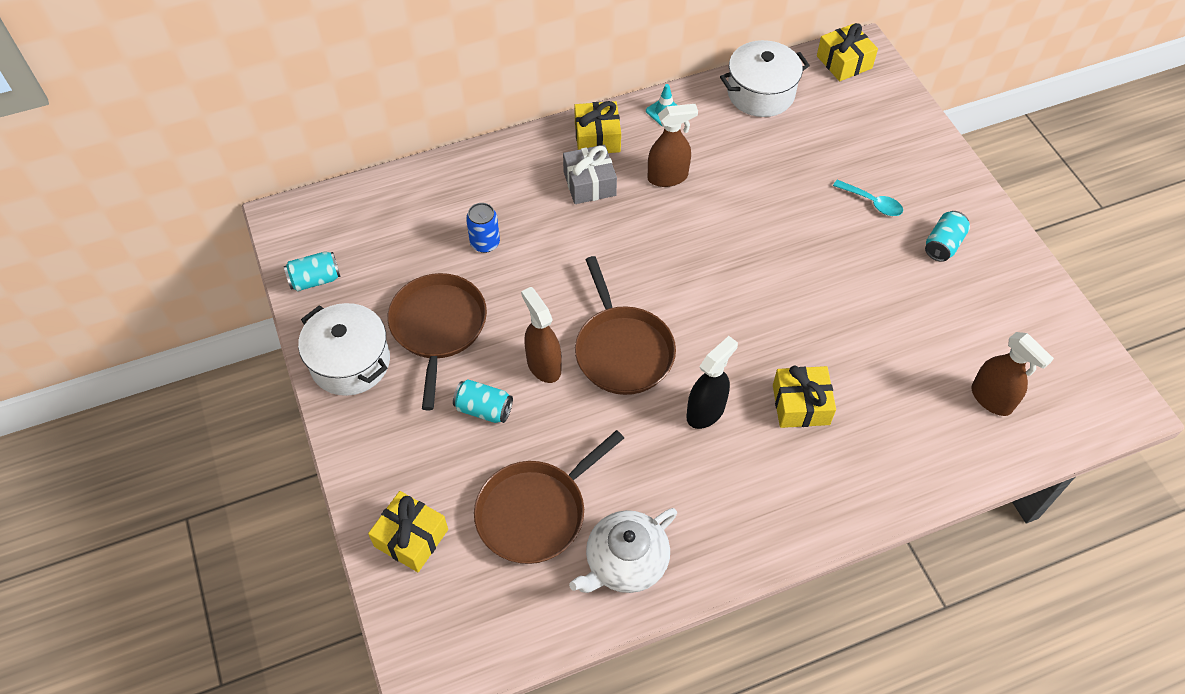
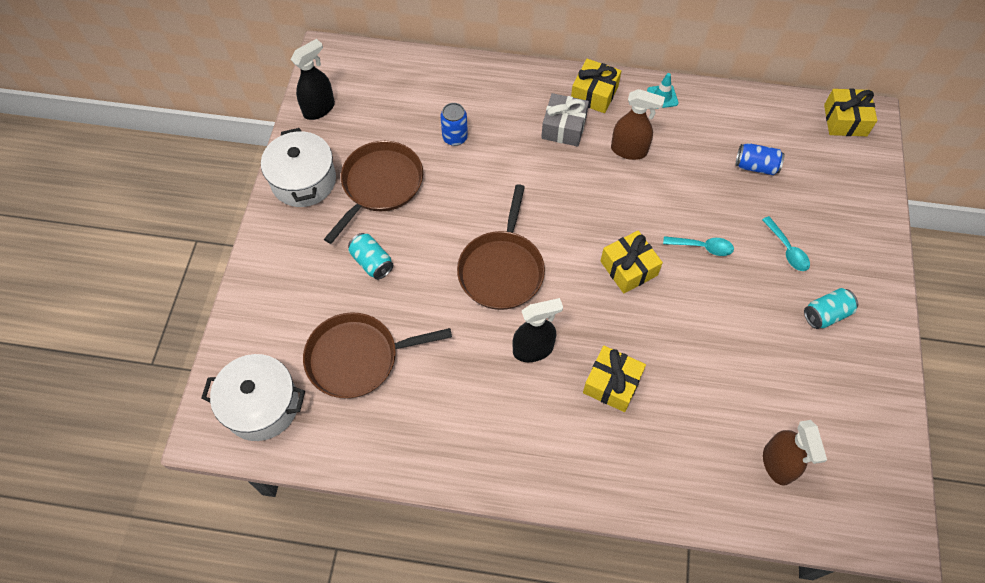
camera: 30 degrees right, 5 degrees up
(315, 280) = (319, 109): turquoise can -> black spray bottle
(411, 538) = (262, 329): yellow gift -> yellow gift (628, 268)
(543, 365) = (436, 251): brown spray bottle -> none
(625, 561) = (396, 430): white teapot -> none
(760, 93) = (753, 116): white pot -> white pot (261, 405)
(794, 139) = (756, 166): none -> blue can
(797, 236) = (702, 247): none -> turquoise spoon

